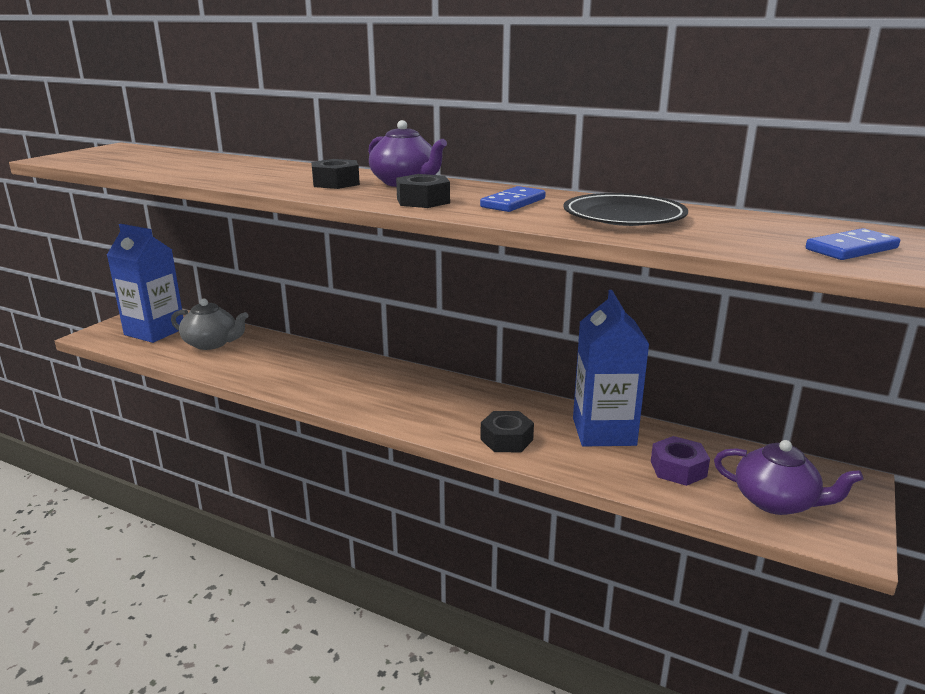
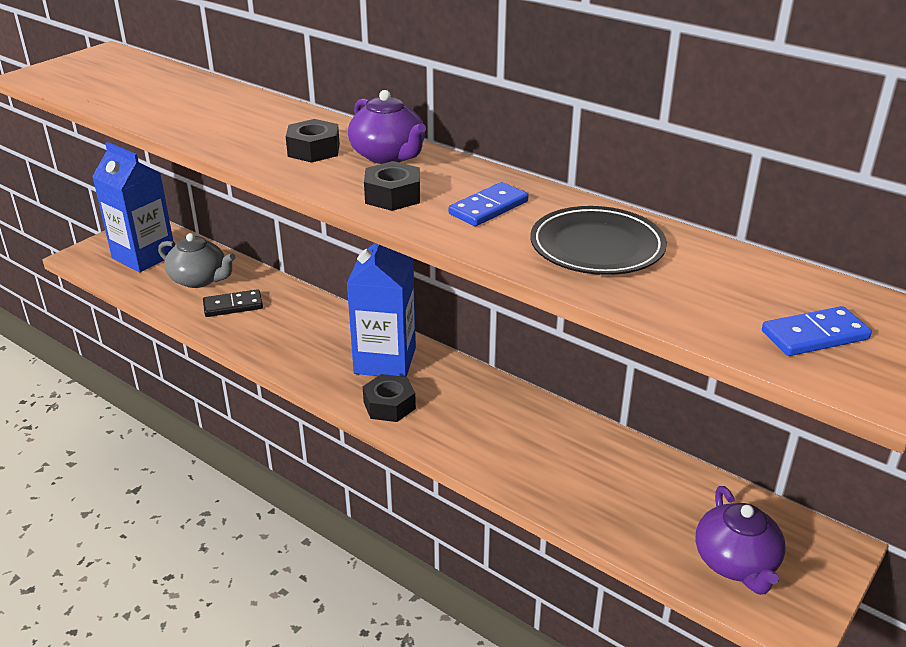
camera: 10 degrees right, 10 degrees up
(248, 359) = (233, 306): none -> black domino
(506, 439) = (475, 446): black nut -> black nut (389, 405)
(604, 432) = (583, 448): blue carton -> blue carton (385, 360)
(678, 469) = (646, 507): purple nut -> none
(776, 502) = (736, 563): purple teapot -> purple teapot turned 45 degrees clockwise

